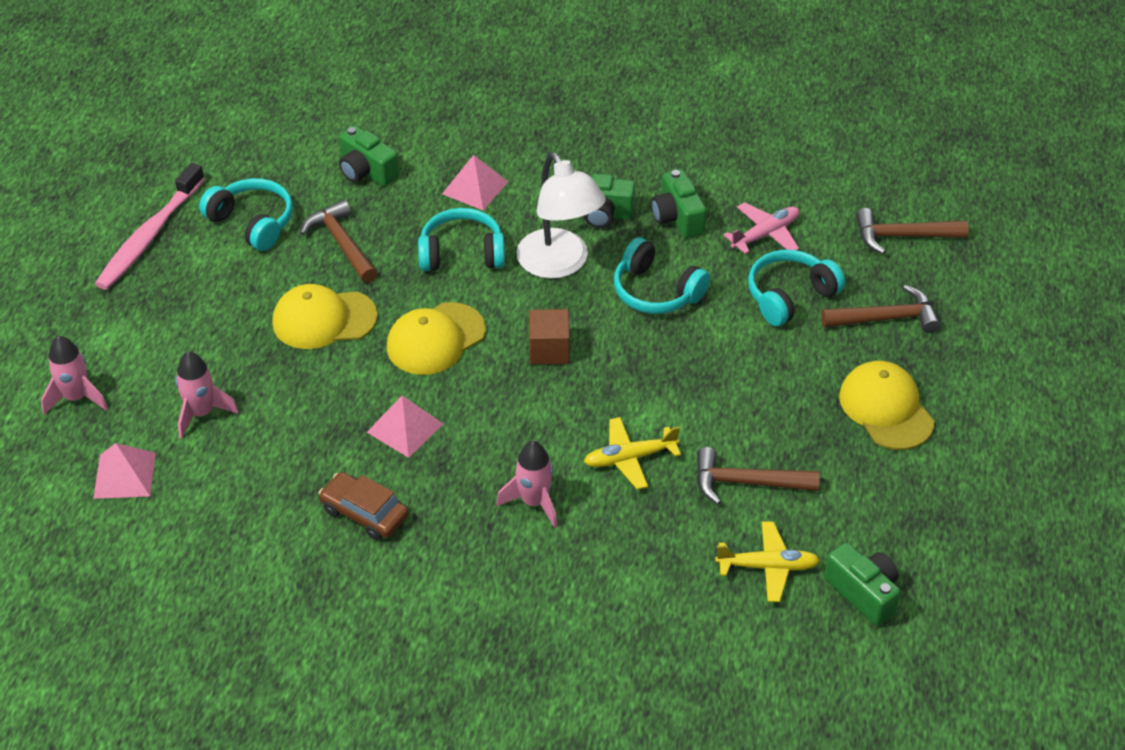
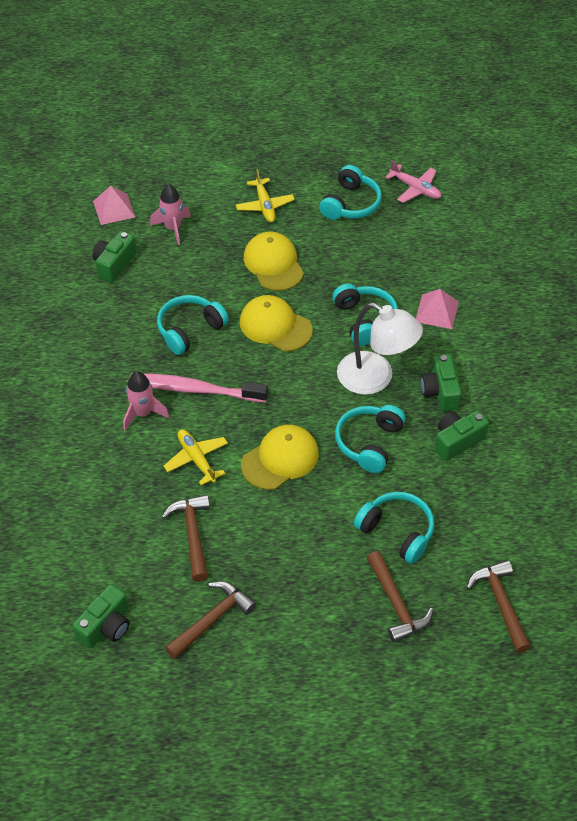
camera: 75 degrees right, 5 degrees up
(76, 398) = (169, 169): pink rocket -> none
(149, 236) = (318, 159): pink toothbrush -> pink toothbrush (194, 389)
(342, 243) = (349, 254): brown hammer -> brown hammer (212, 620)
(364, 513) = (111, 328): brown car -> none
(366, 171) = (427, 248): green camera -> green camera (114, 264)
(405, 427) = (189, 330): pink pyramid -> turquoise headphones
(549, 350) = (286, 391): brown cube -> none
(559, 264) = (375, 378): white lamp -> white lamp turned 105 degrees counterclockwise
(765, 234) = (462, 503): pink plane -> pink plane (415, 189)
(768, 567) = (117, 561): yellow plane -> yellow plane (265, 206)
(886, 408) = (294, 617): yellow cap -> yellow cap (280, 459)

